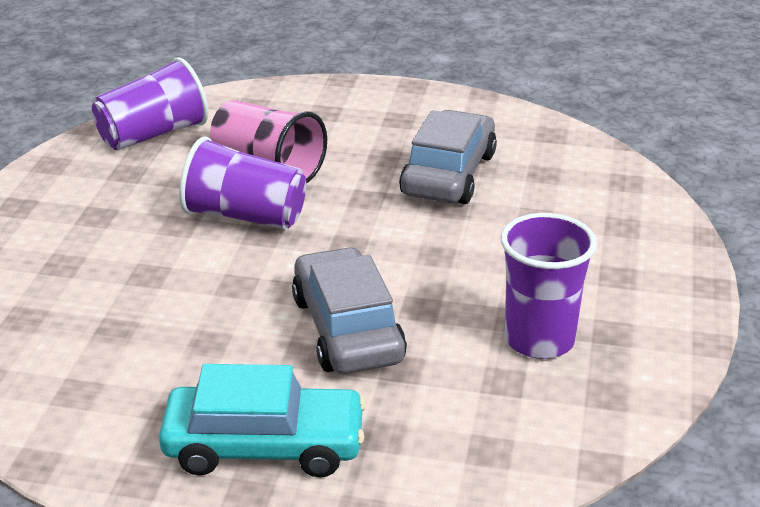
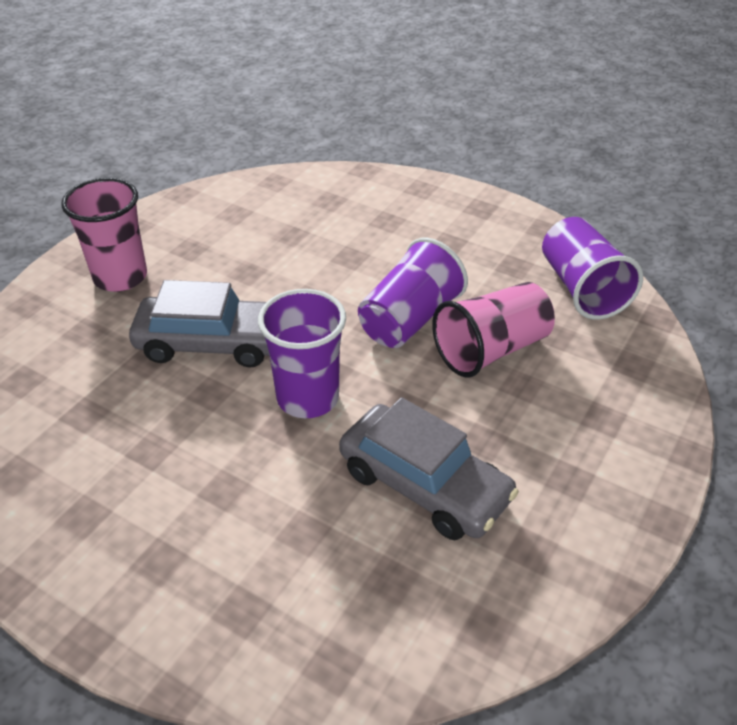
camera: 110 degrees right, 10 degrees up
(264, 446) = (120, 277): turquoise car -> pink cup
(539, 340) = (112, 456): purple cup -> purple cup (308, 398)

